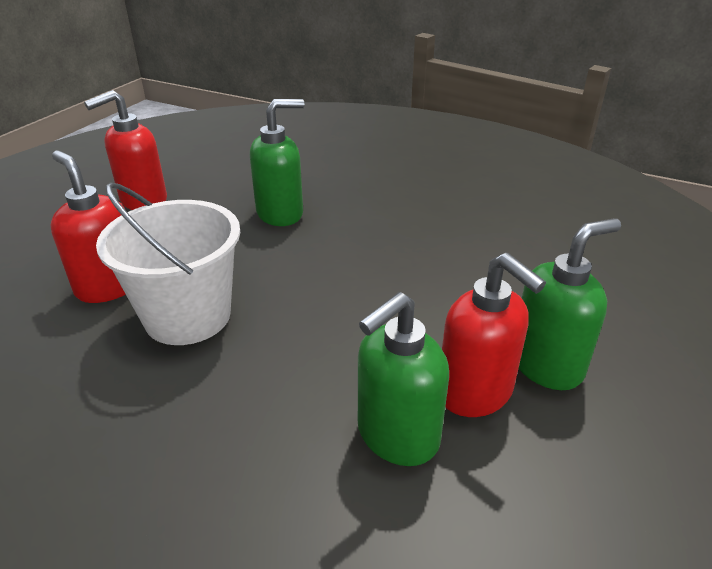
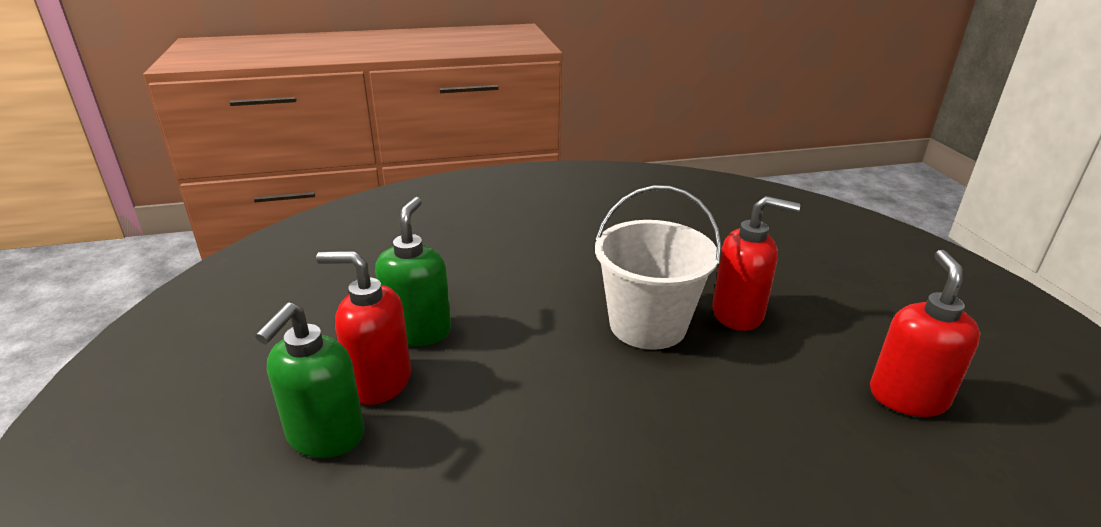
camera: 140 degrees right, 5 degrees down
(280, 214) = (764, 471): green soap dispenser -> none

